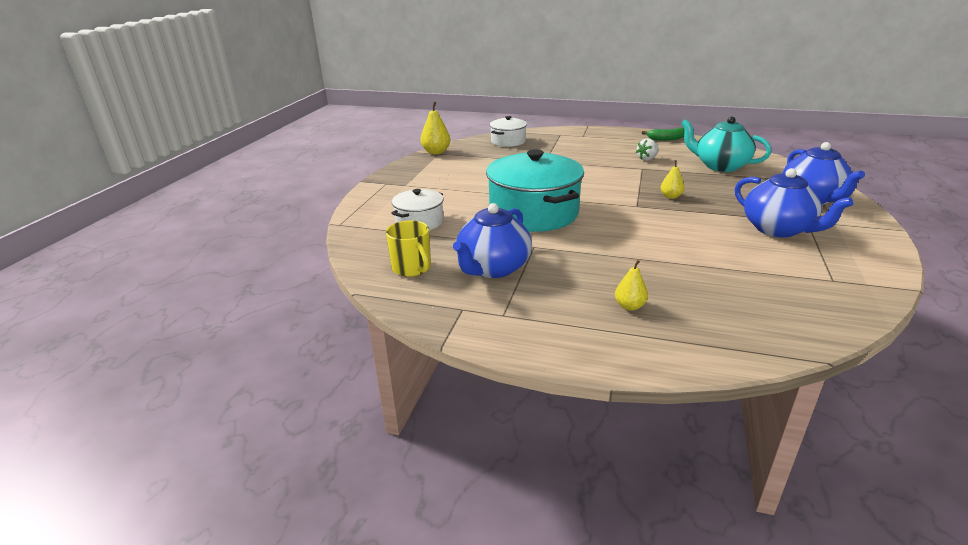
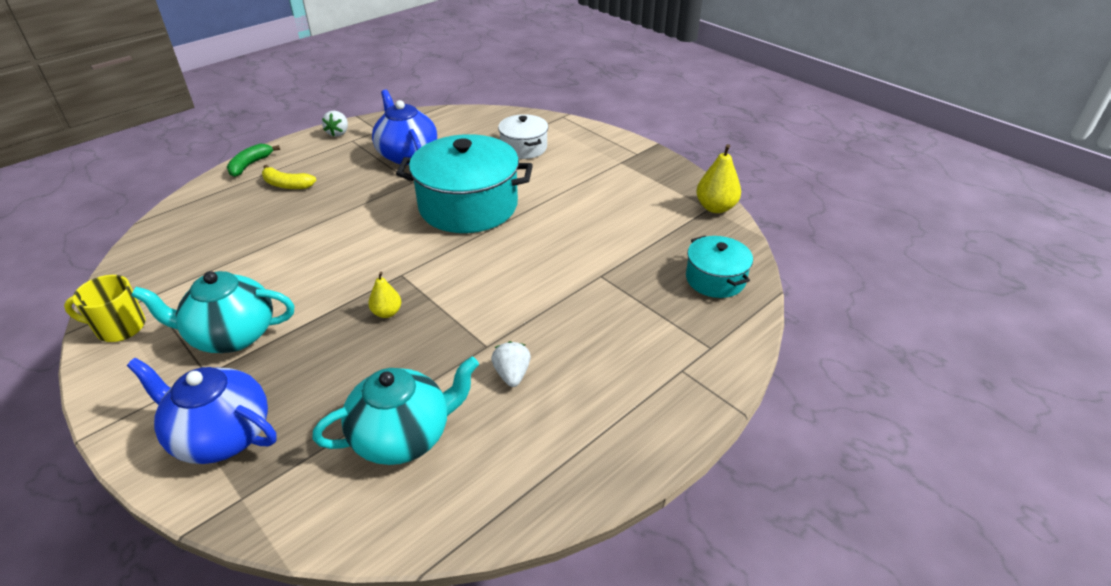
camera: 120 degrees right, 10 degrees up
(412, 268) = (451, 127): yellow mug -> yellow mug (119, 328)
(498, 333) = (338, 133): none -> white strawberry
(508, 141) = (715, 279): white pot -> turquoise pot
(629, 306) = (287, 185): yellow pear -> yellow banana
(666, 139) = (575, 469): green banana -> green banana (250, 165)
(778, 229) = (232, 335): blue teapot -> turquoise teapot

